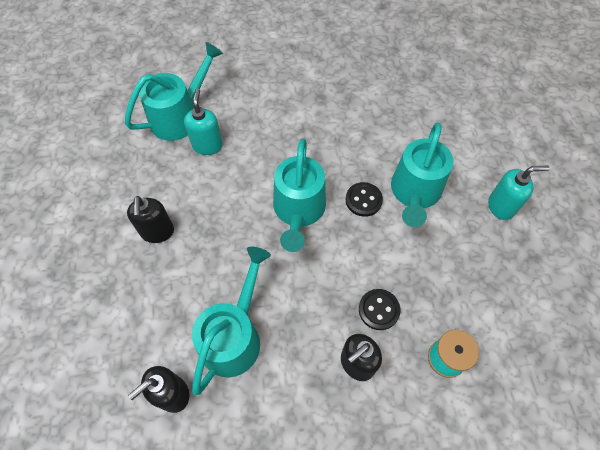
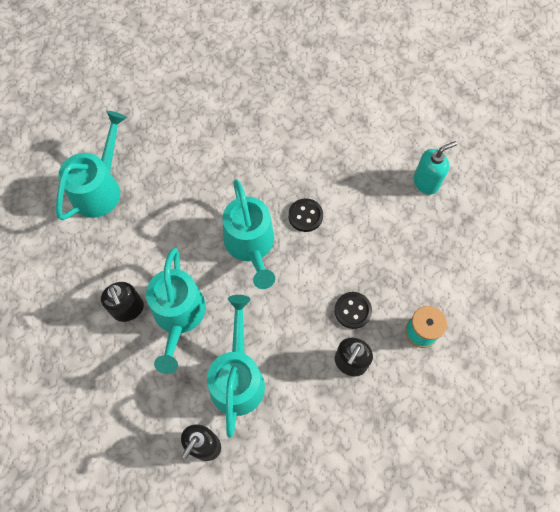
camera: 20 degrees left, 5 degrees up
(207, 145) = (140, 209): turquoise soap dispenser -> none
(414, 193) = (348, 194): turquoise watering can -> turquoise watering can (179, 316)

